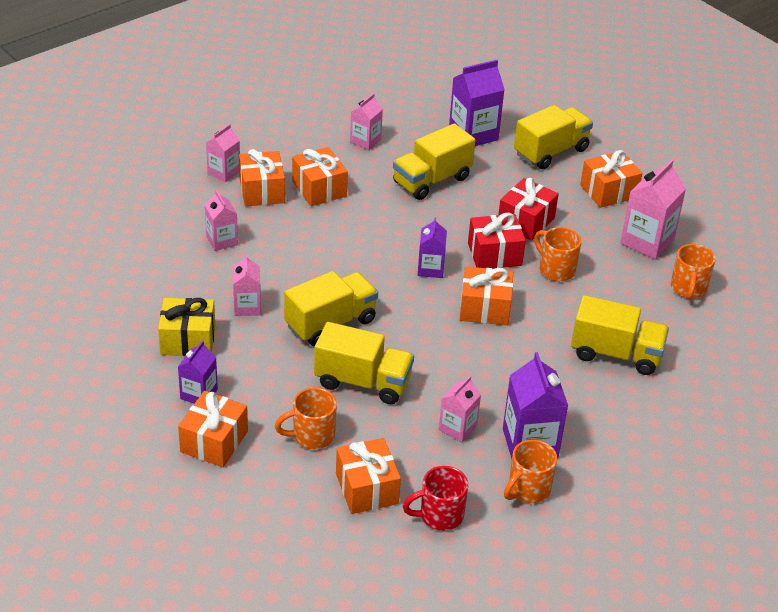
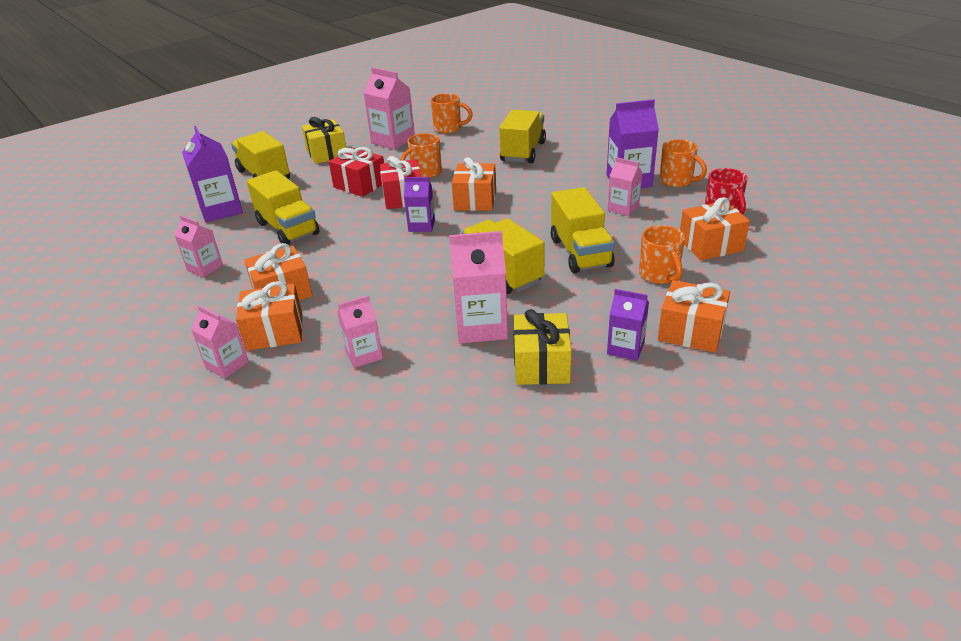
camera: 85 degrees left, 5 degrees down
(247, 307) = (481, 326): pink carton -> pink carton, size x1.65
(363, 382) = (580, 252): yellow truck -> yellow truck turned 150 degrees clockwise
(608, 191) = (327, 153): orange gift -> yellow gift

